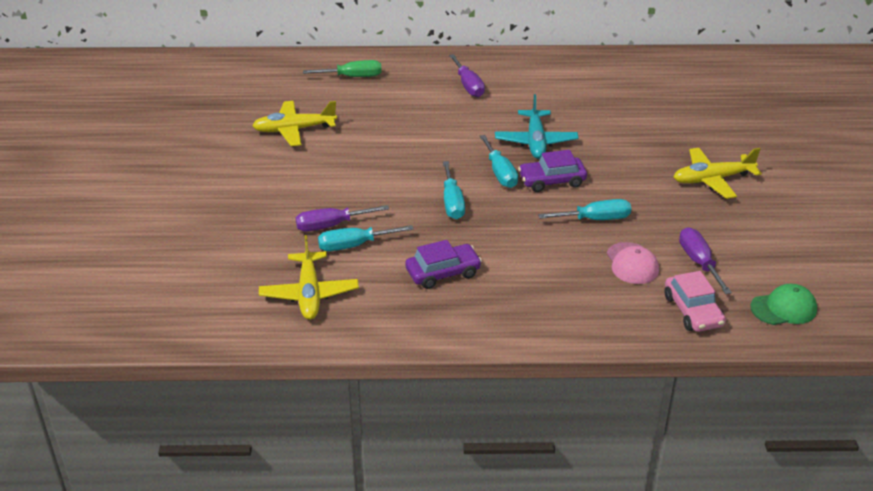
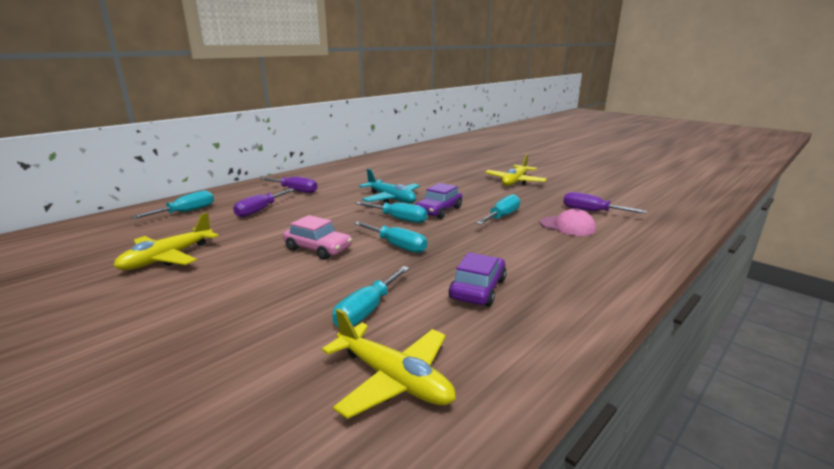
camera: 45 degrees left, 15 degrees down
(331, 225) = (317, 307): purple screwdriver -> purple screwdriver (260, 210)
(353, 77) = (186, 212): green screwdriver -> turquoise screwdriver
(693, 311) = (645, 231): pink car -> pink car (318, 249)
(783, 308) = (667, 211): green cap -> none

